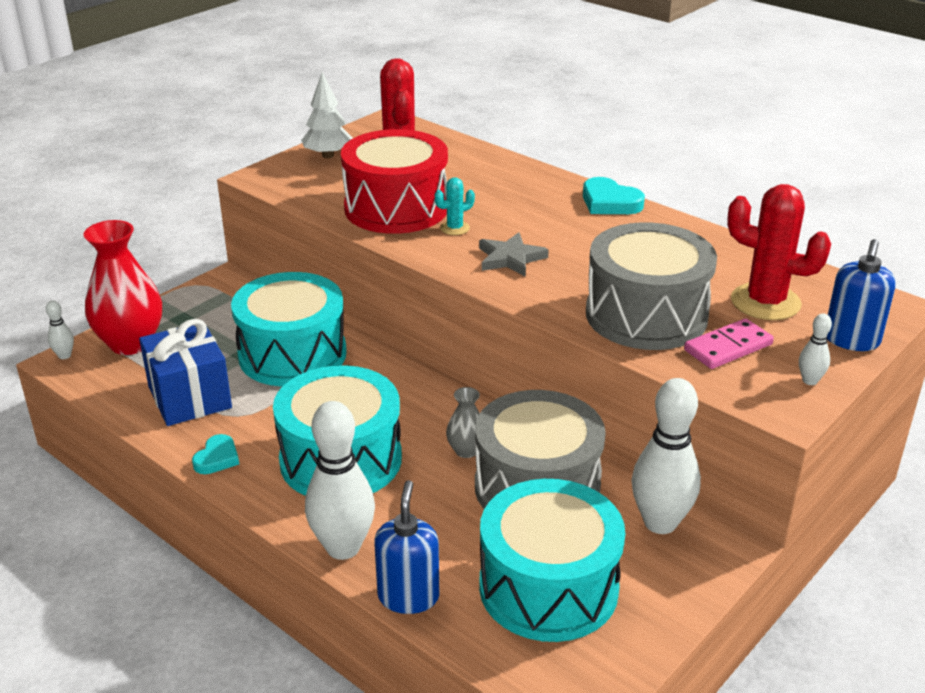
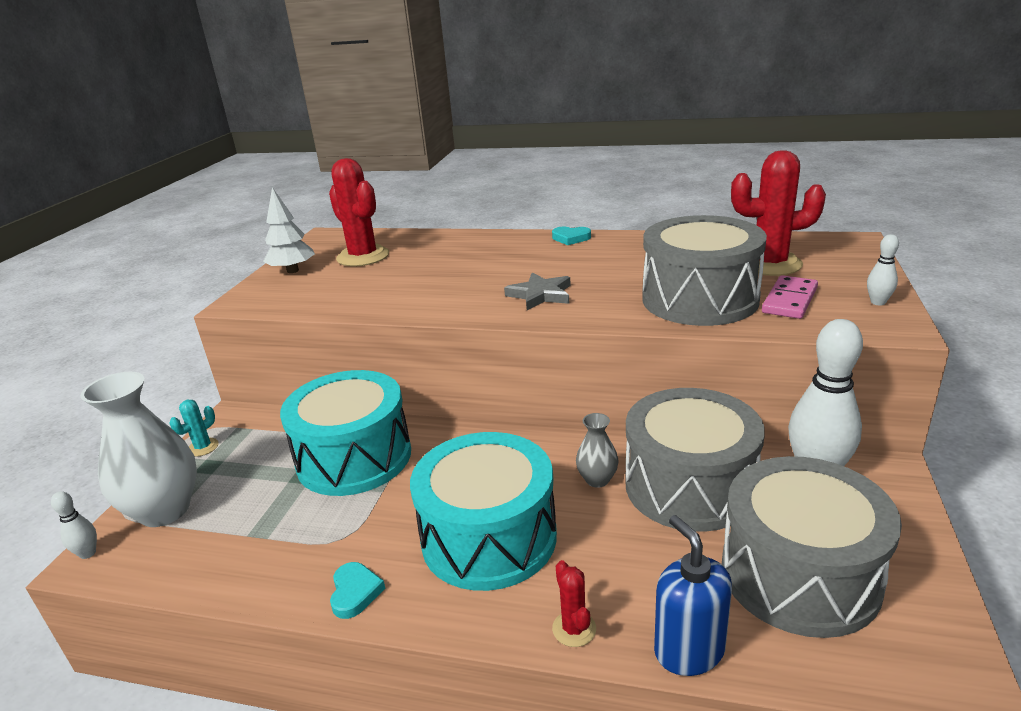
camera: 25 degrees left, 5 degrees down
(131, 343) = (164, 510): red vase -> white vase
(190, 397) = (274, 540): blue gift -> none
(343, 547) = (574, 629): white bowling pin -> red cactus
(396, 208) = (397, 289): red drum -> none
(455, 228) = (466, 288): turquoise cactus -> turquoise cactus (203, 447)
(548, 587) = (799, 574): turquoise drum -> grey drum
(609, 202) = (571, 238): turquoise heart -> turquoise heart, size x0.66
(851, 340) = (861, 268): blue soap dispenser -> none

